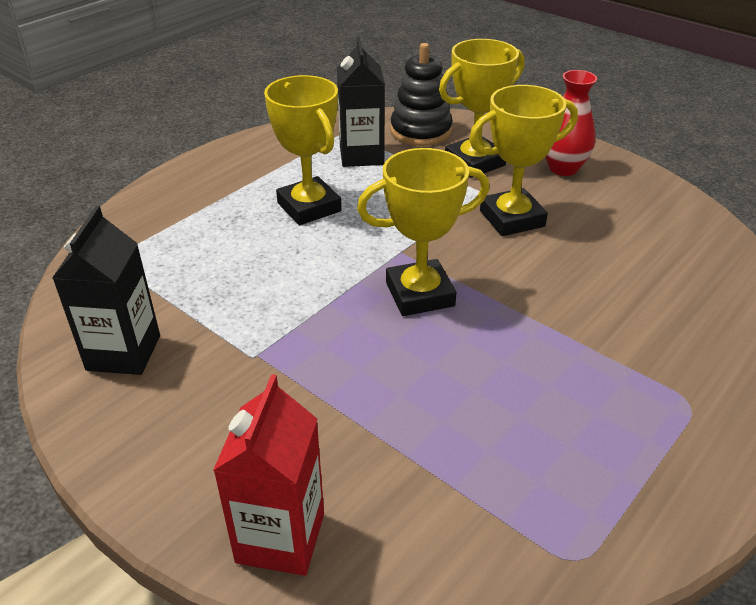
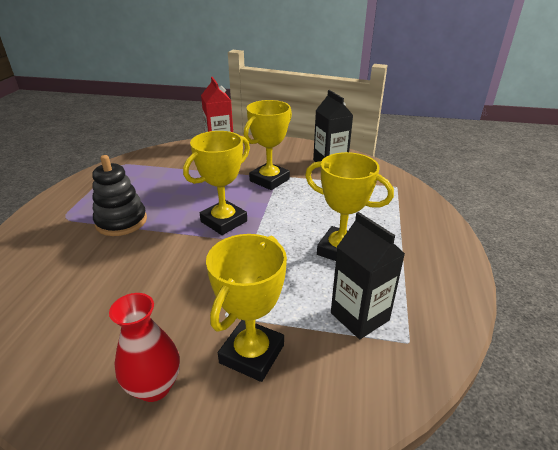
camera: 150 degrees right, 5 degrees down
(421, 131) = (340, 384): black stacking toy -> black stacking toy (121, 221)
(512, 218) = (188, 295): yellow trophy -> yellow trophy (269, 180)

